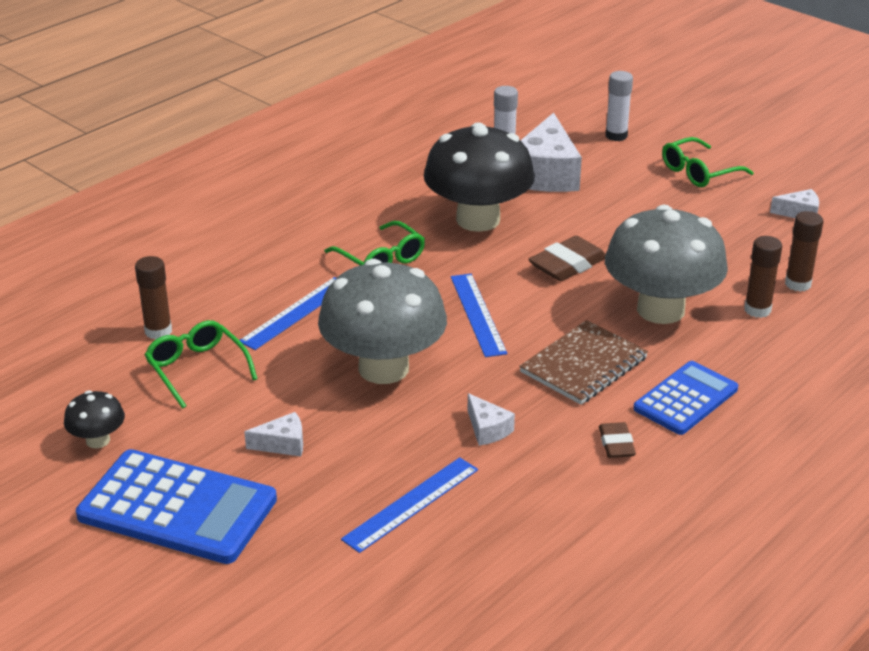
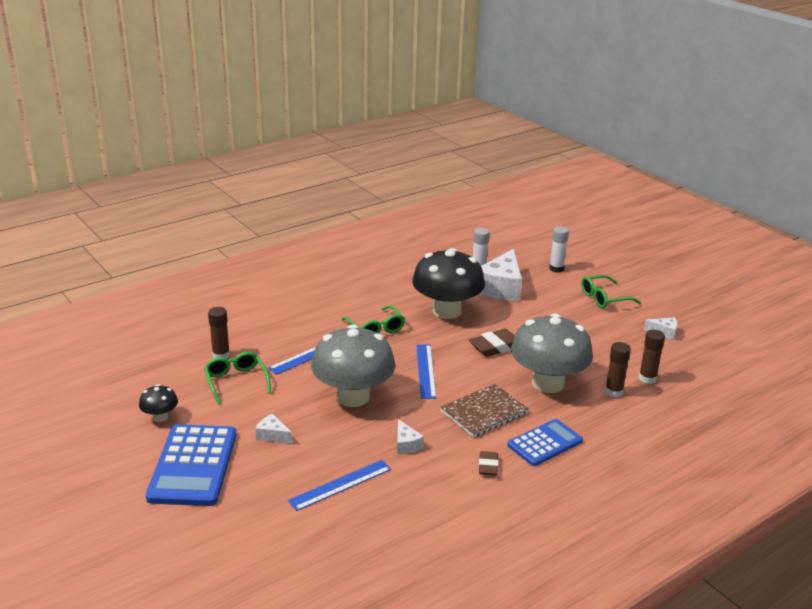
camera: 10 degrees right, 5 degrees down
(177, 508) = (193, 466): blue calculator -> blue calculator turned 60 degrees clockwise
(283, 444) = (272, 435): white cheese -> white cheese turned 150 degrees counterclockwise

